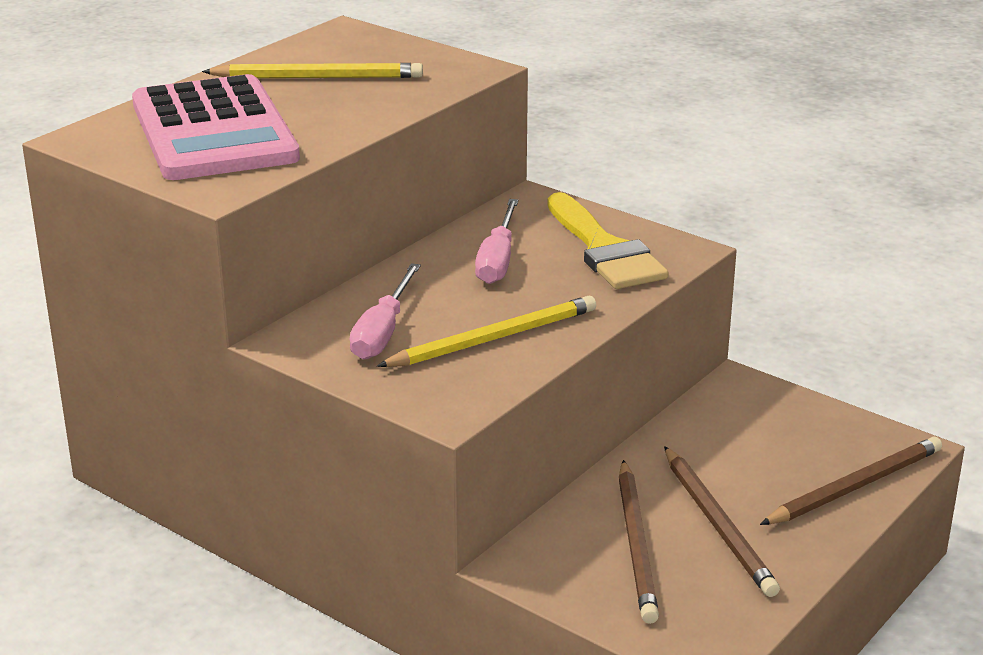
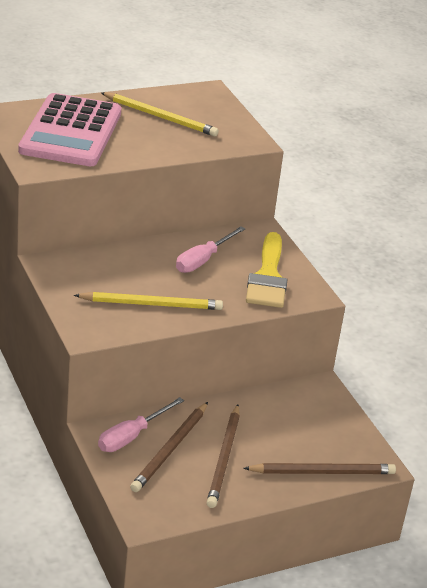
camera: 25 degrees right, 5 degrees up
(383, 332) = (100, 277): pink screwdriver -> pink screwdriver (131, 436)

